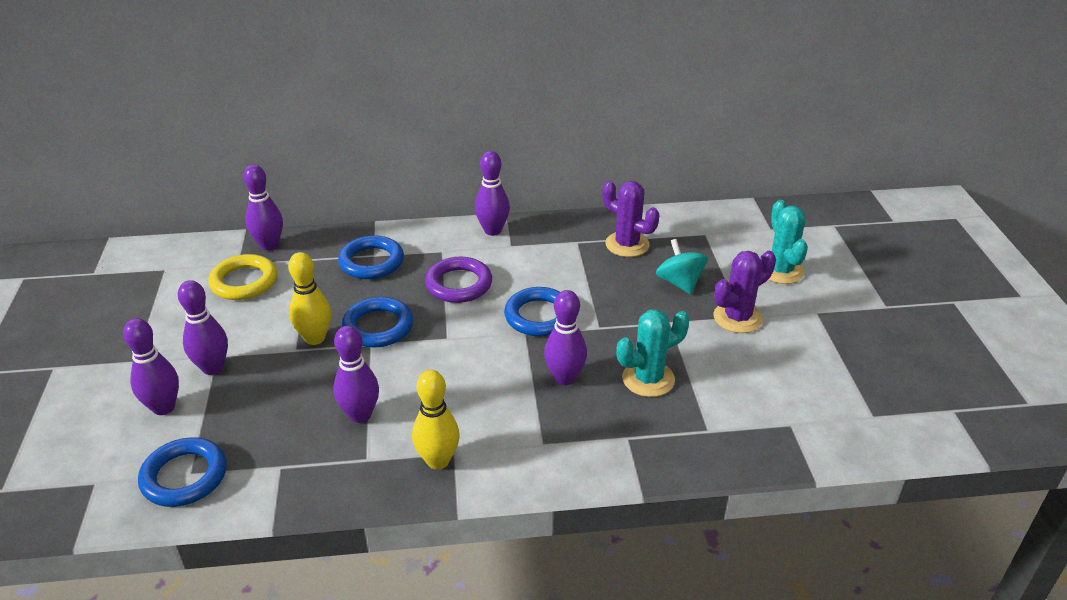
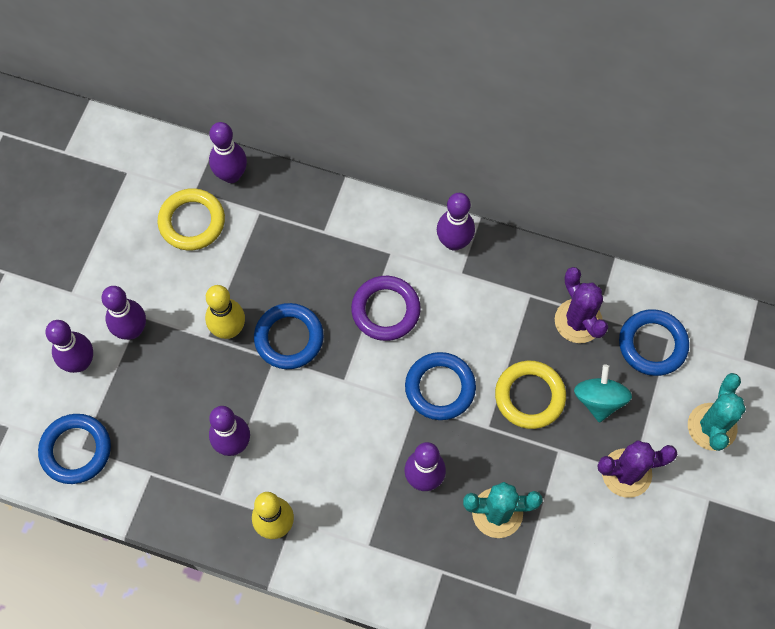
camera: 25 degrees right, 30 degrees up
(371, 262) = (317, 242): blue ring -> blue ring (652, 344)
(620, 298) = (529, 396): none -> yellow ring

